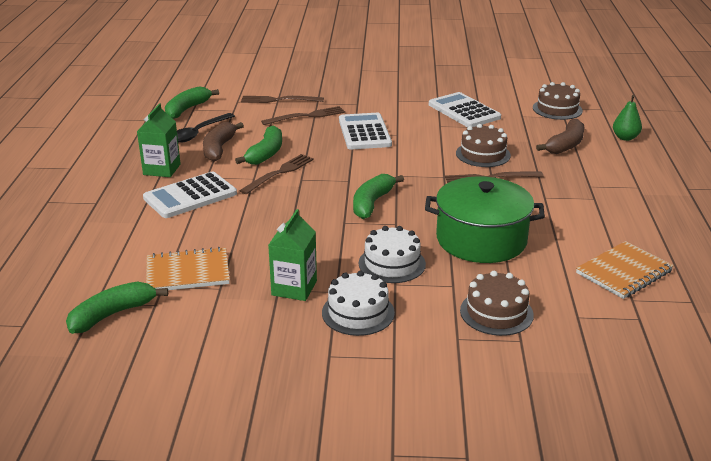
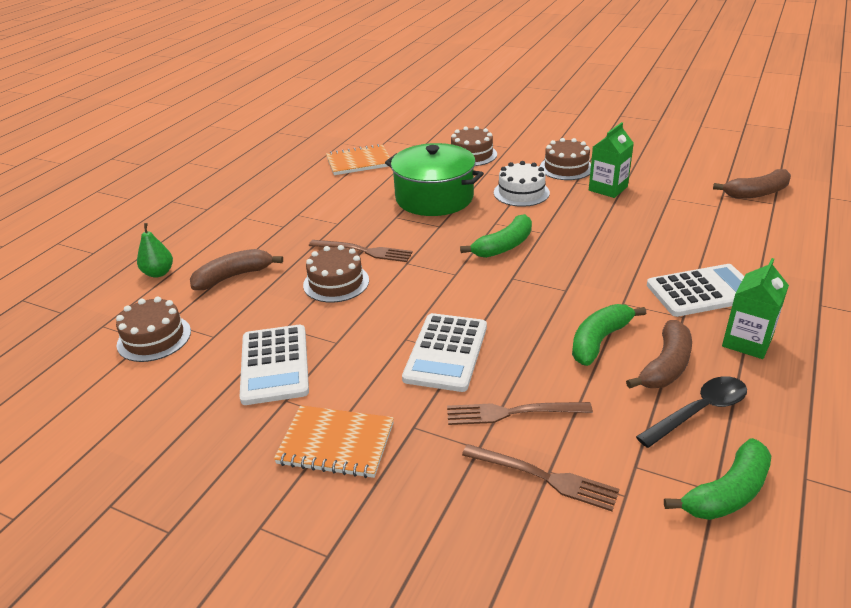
camera: 155 degrees left, 5 degrees up
(113, 314) = (756, 193): green banana -> brown banana
(188, 272) = (697, 213): orange notebook -> orange notebook (336, 444)
(279, 173) = (589, 304): brown fork -> none
(358, 312) = (566, 168): white cake -> brown cake

